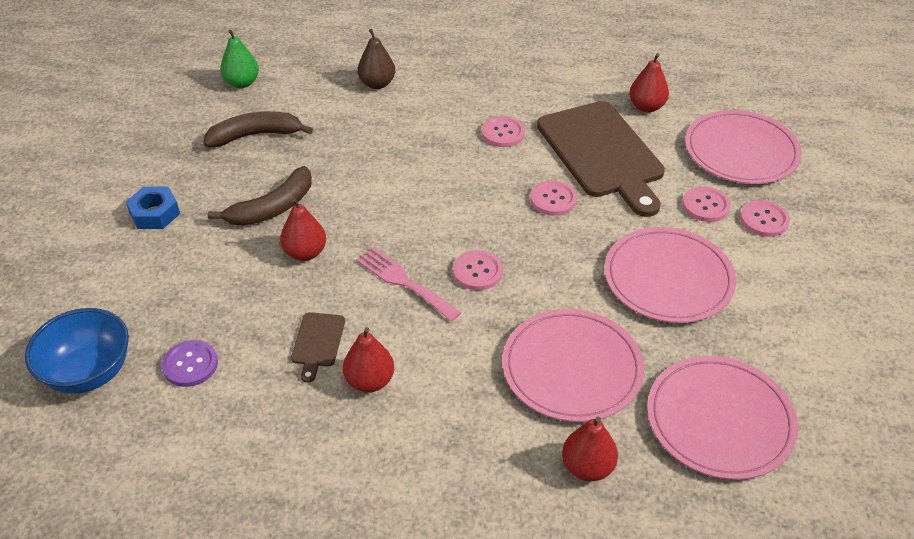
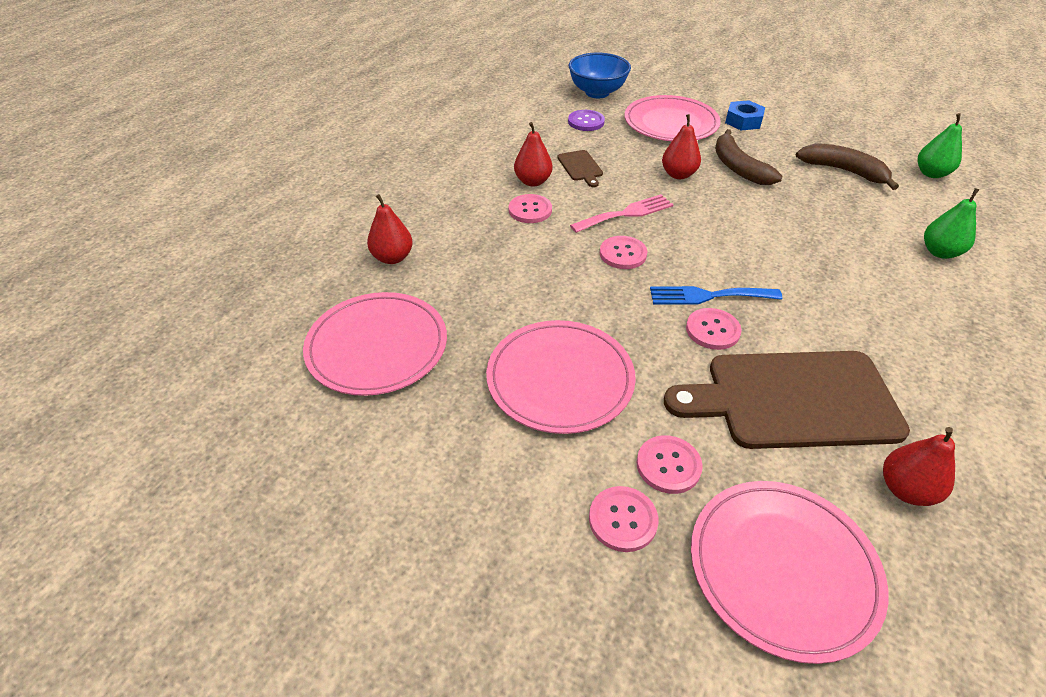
camera: 110 degrees right, 0 degrees up
(255, 135) = (843, 171): brown banana -> brown banana turned 60 degrees counterclockwise
(318, 342) = (580, 167): brown cutting board -> brown cutting board turned 135 degrees counterclockwise
(377, 84) = (940, 252): brown pear -> green pear
(503, 133) = (841, 324): pink button -> pink button (530, 210)
(510, 207) = (708, 296): none -> blue fork
(572, 368) = (486, 277): pink plate -> pink plate (671, 123)

